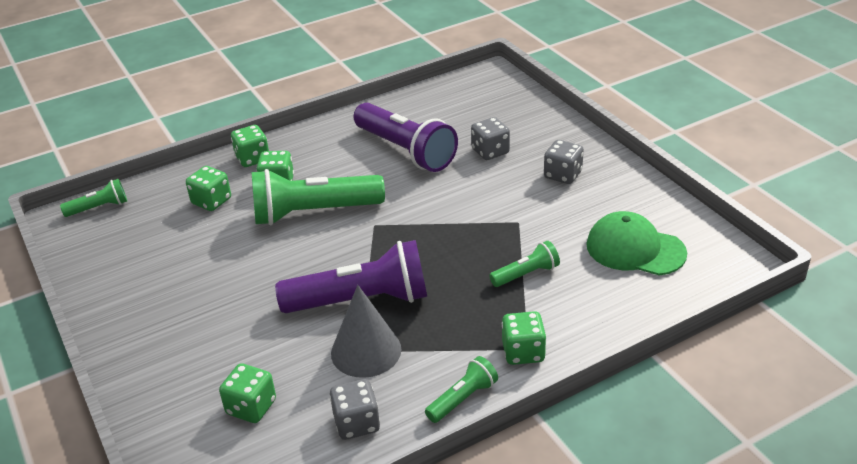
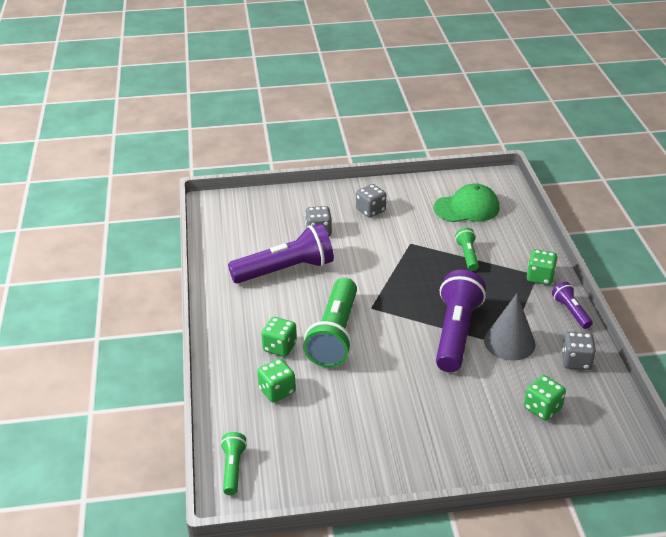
camera: 70 degrees left, 0 degrees up
(252, 158) = (229, 355): green dice -> none
(463, 398) = (570, 311): green flashlight -> purple flashlight
(635, 249) = (466, 208): green cap -> green cap turned 150 degrees counterclockwise

